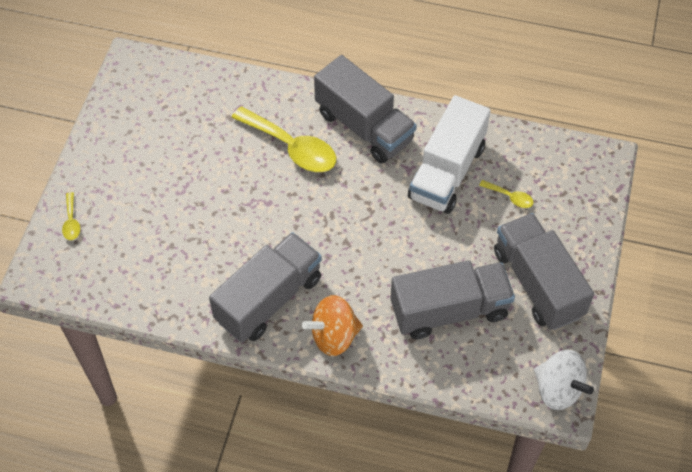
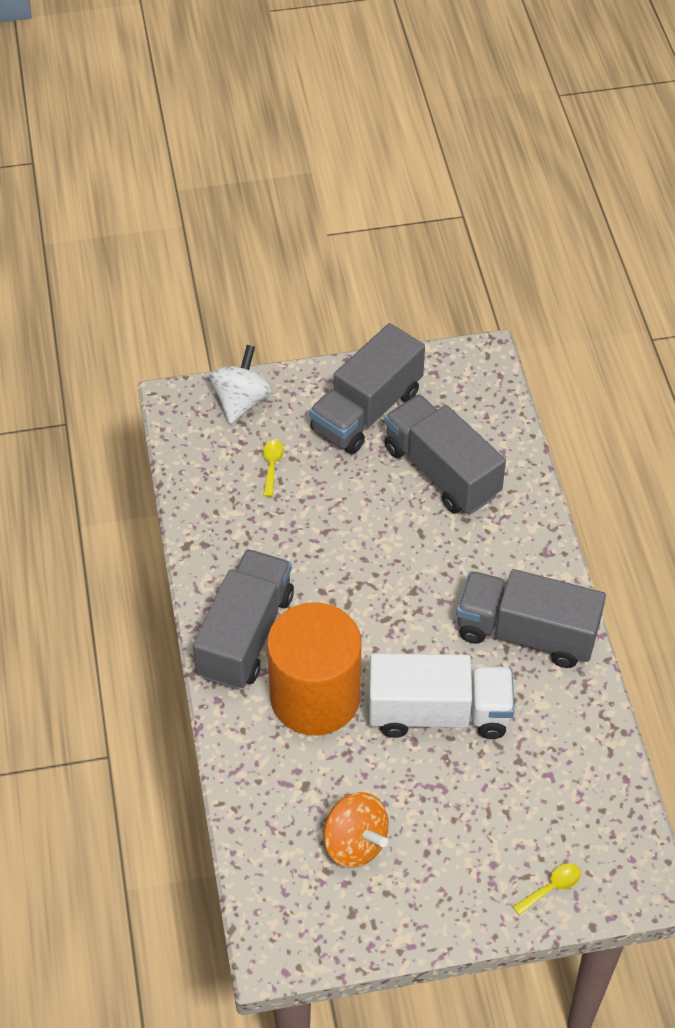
camera: 115 degrees left, 5 degrees down
(292, 147) = (315, 697): yellow spoon -> orange cylinder
(334, 336) = (531, 557): orange spinning top -> orange spinning top (355, 843)
(447, 172) = (269, 532): white truck -> white truck (439, 713)
(558, 389) = (474, 362): white spinning top -> white spinning top (241, 401)

